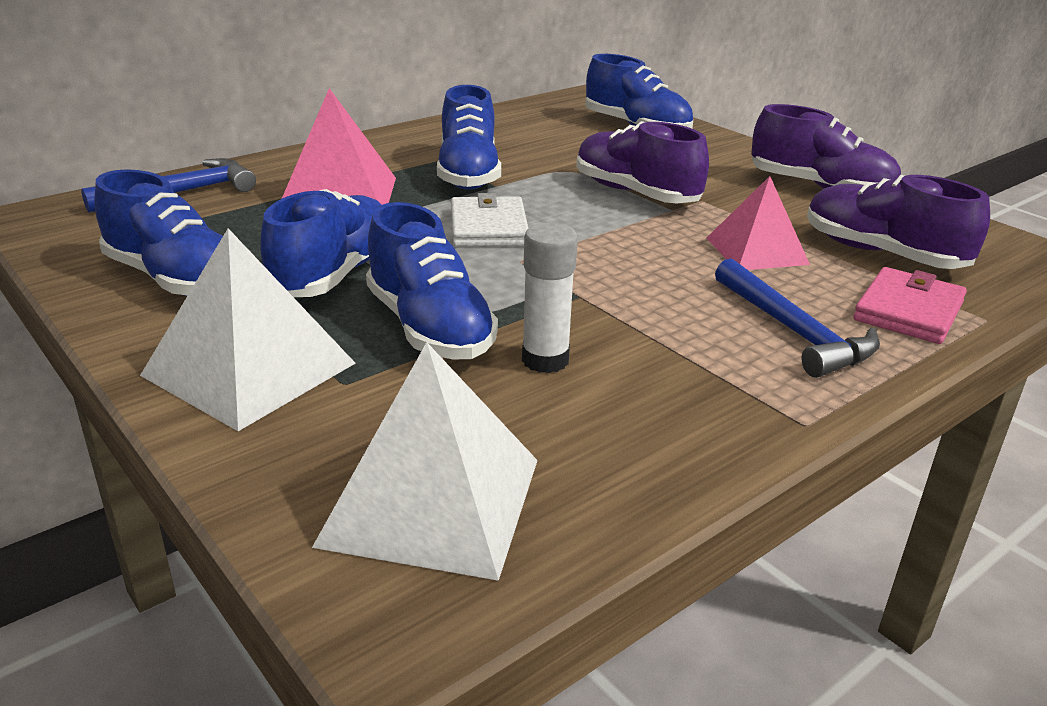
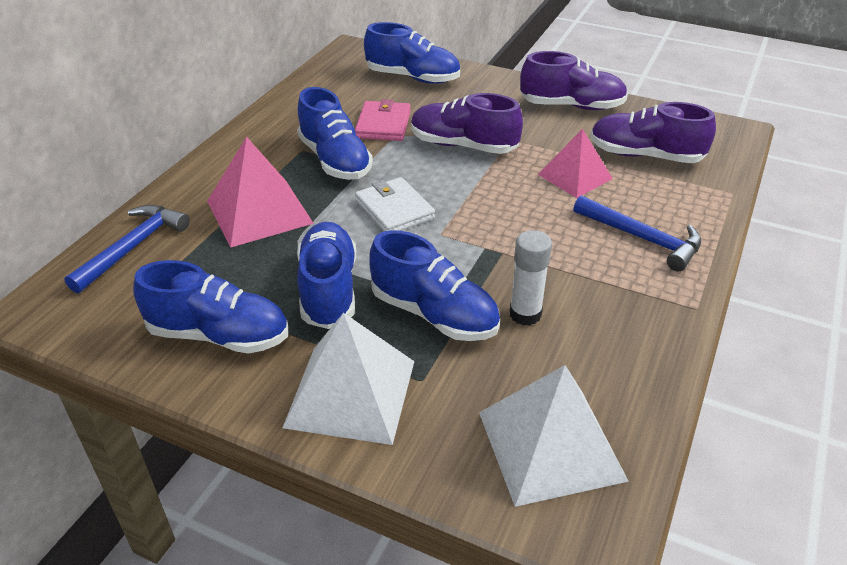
camera: 25 degrees left, 10 degrees up
(908, 311) = (689, 200): pink wallet -> pink wallet (383, 125)

